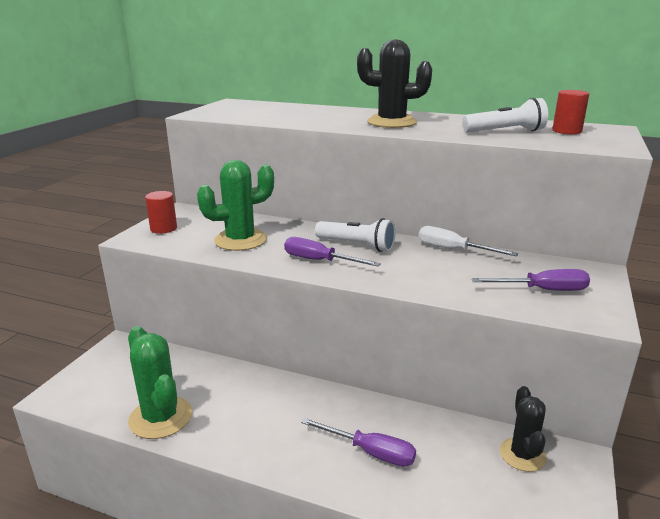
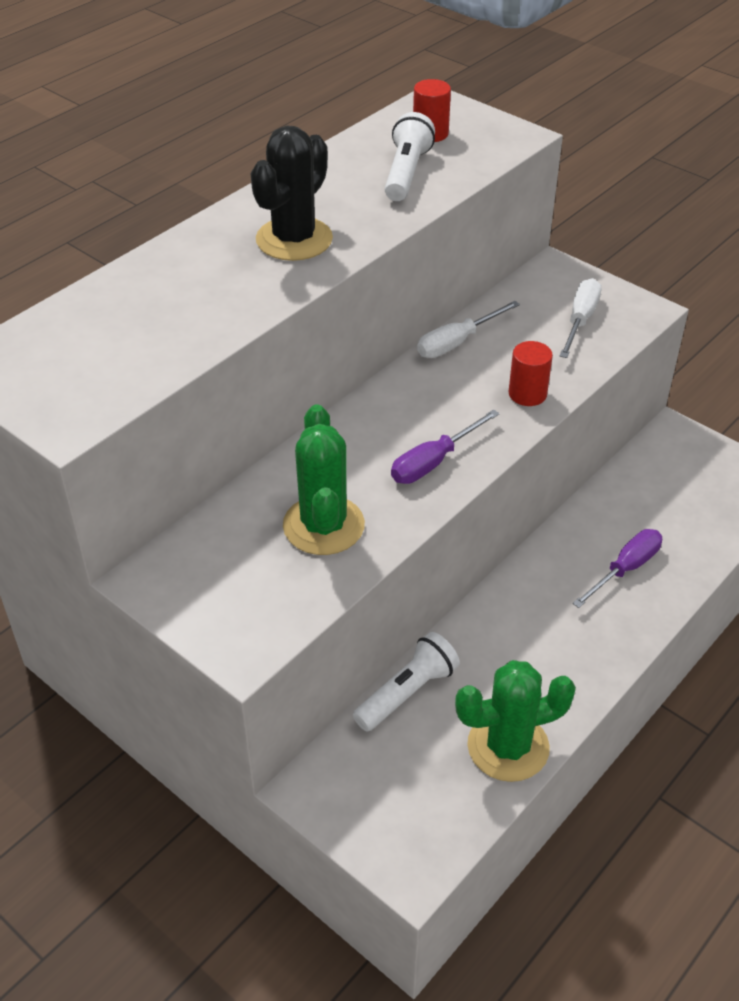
camera: 70 degrees left, 20 degrees up
(163, 229) = (223, 610): red cylinder -> red cylinder (527, 394)
(356, 245) = (402, 416): white flashlight -> white flashlight (407, 693)
(522, 455) = (660, 464): black cactus -> none
(543, 290) = (580, 320): purple screwdriver -> white screwdriver

